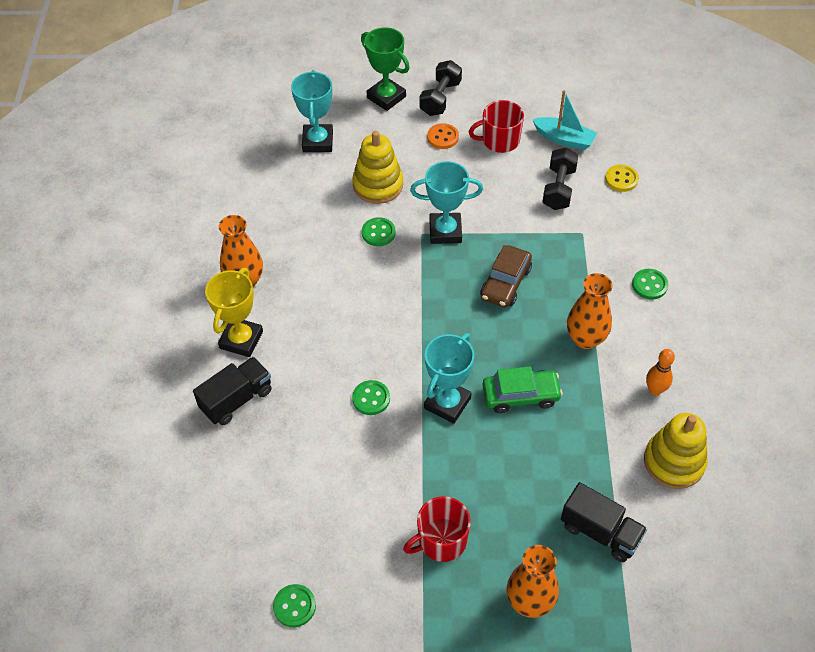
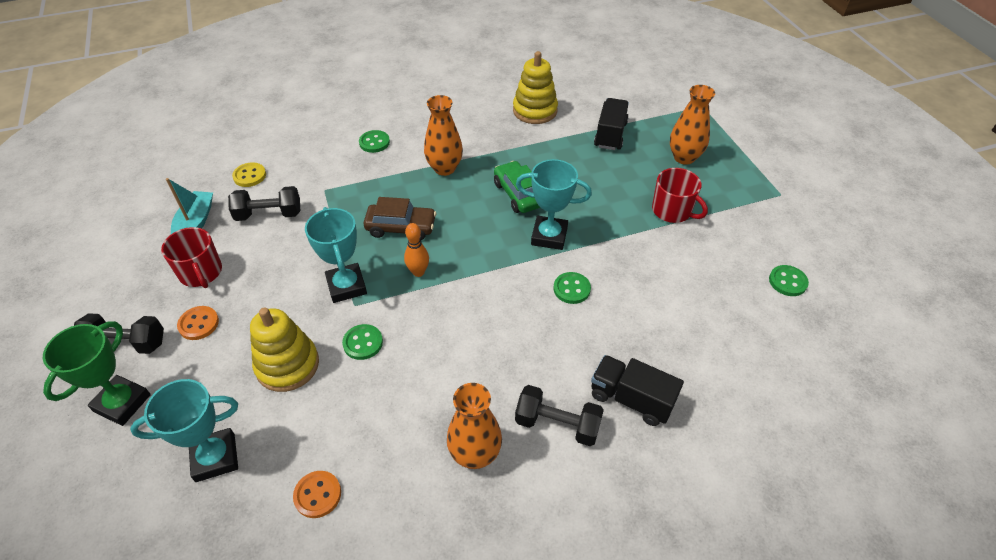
camera: 110 degrees left, 5 degrees down
(241, 340) = (557, 424): yellow trophy -> black dumbbell
(262, 190) = (317, 495): none -> orange button
(655, 390) = (478, 126): orange bowling pin -> orange bowling pin (418, 272)

